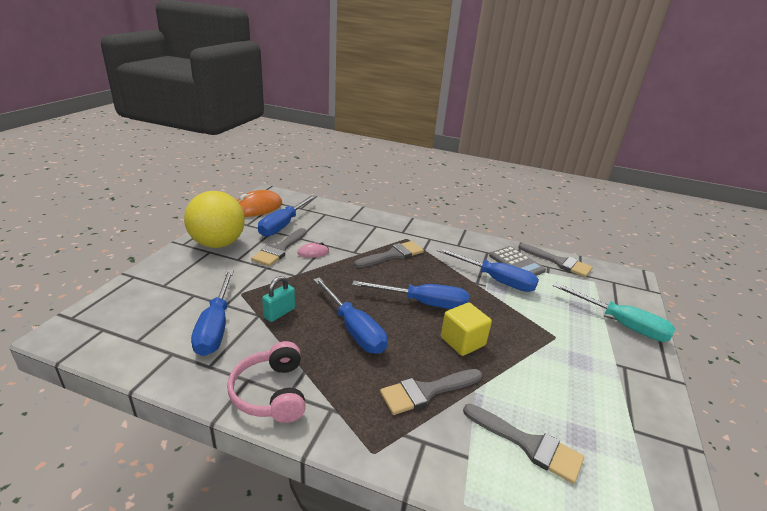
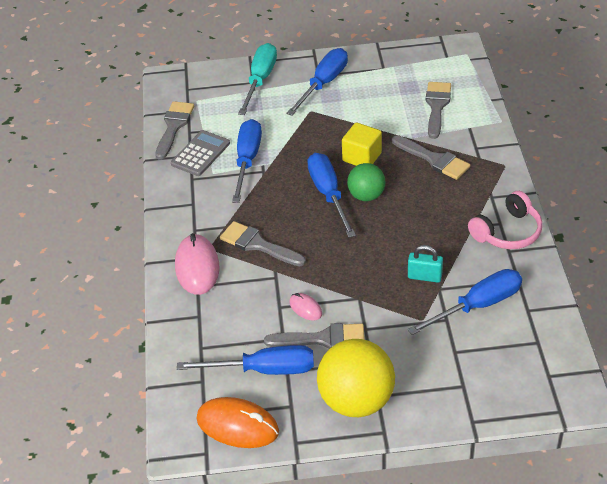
camera: 110 degrees left, 15 degrees up
(353, 329) = (403, 221): blue screwdriver -> blue screwdriver (323, 84)
(392, 230) = (197, 267): none -> pink mouse
(405, 322) = (366, 195): none -> green ball

